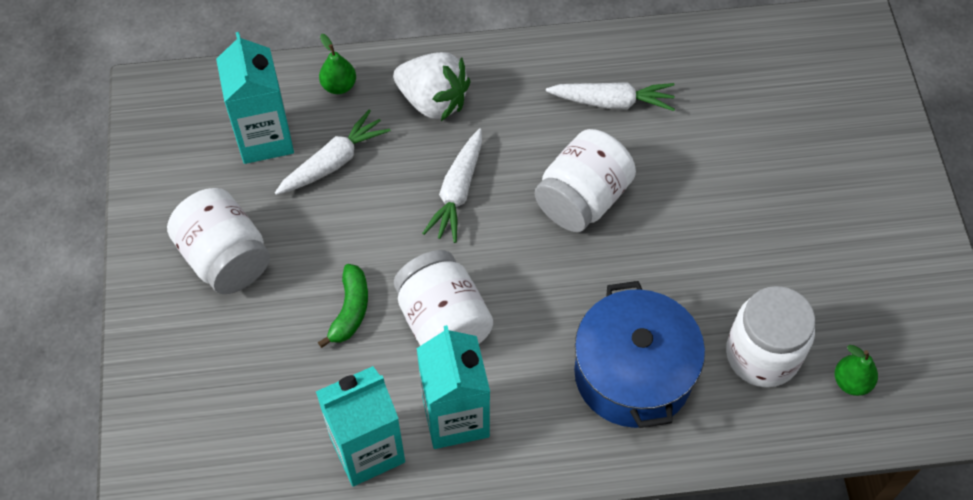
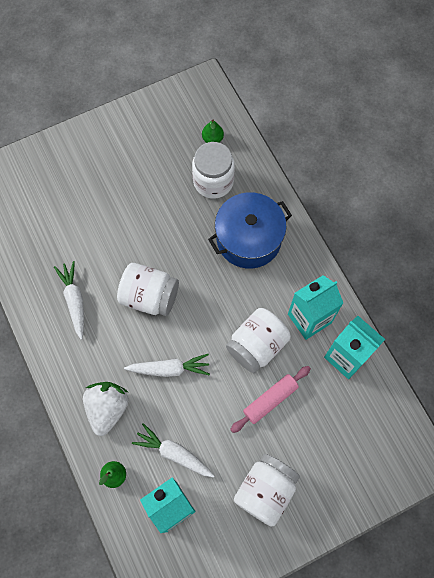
camera: 110 degrees left, 10 degrees up
(350, 310) = (270, 400): green banana -> pink rolling pin

